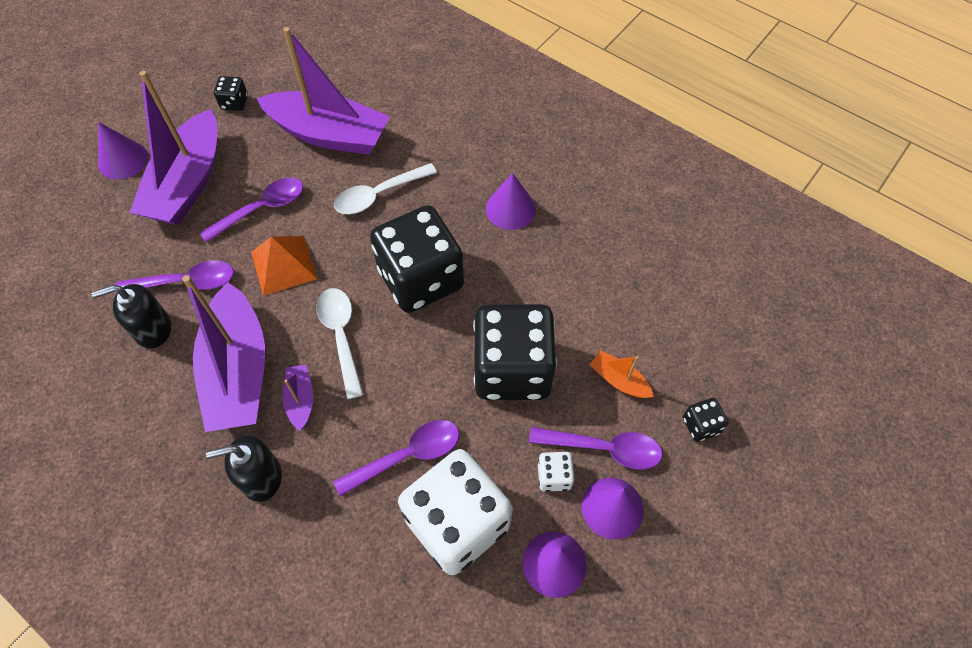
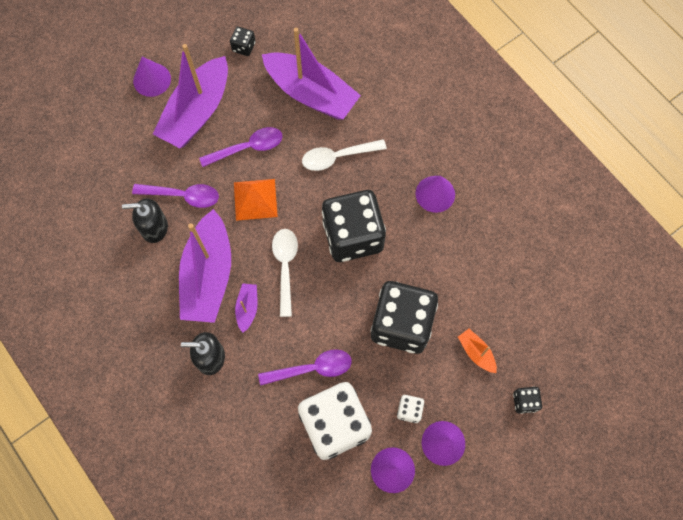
camera: 15 degrees right, 10 degrees up
(604, 448) = (450, 400): purple spoon -> none

